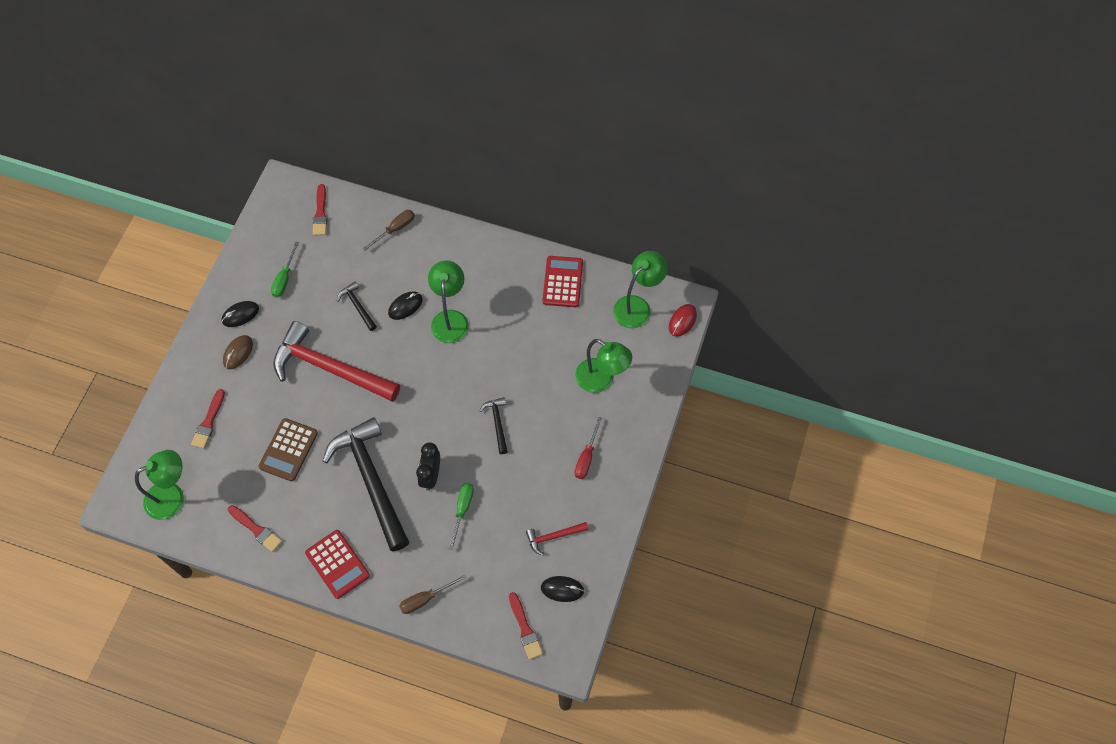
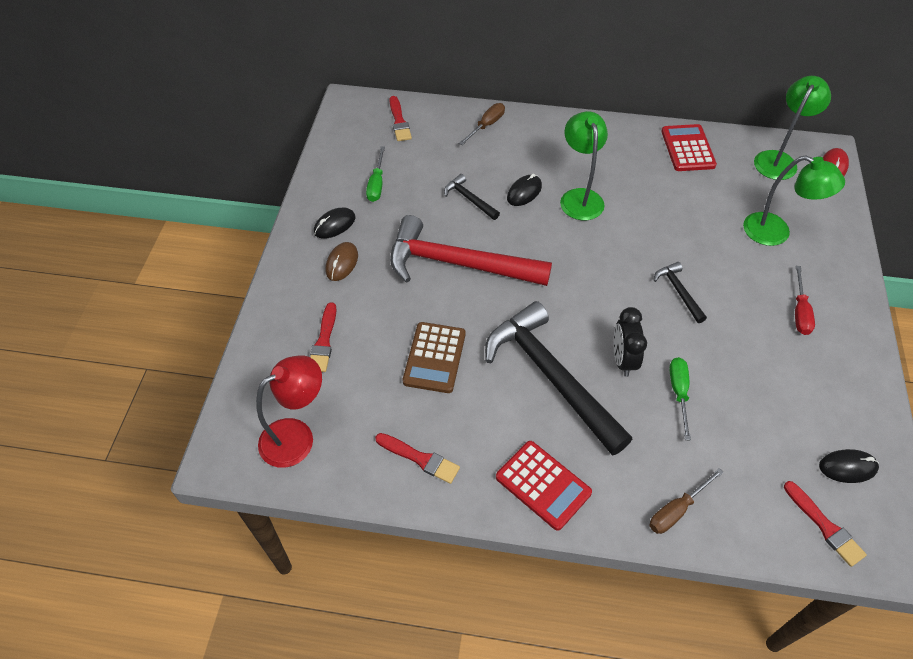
camera: 10 degrees left, 10 degrees down
(173, 497) = (297, 436): green lamp -> red lamp
(553, 537) = (805, 406): red hammer -> none

